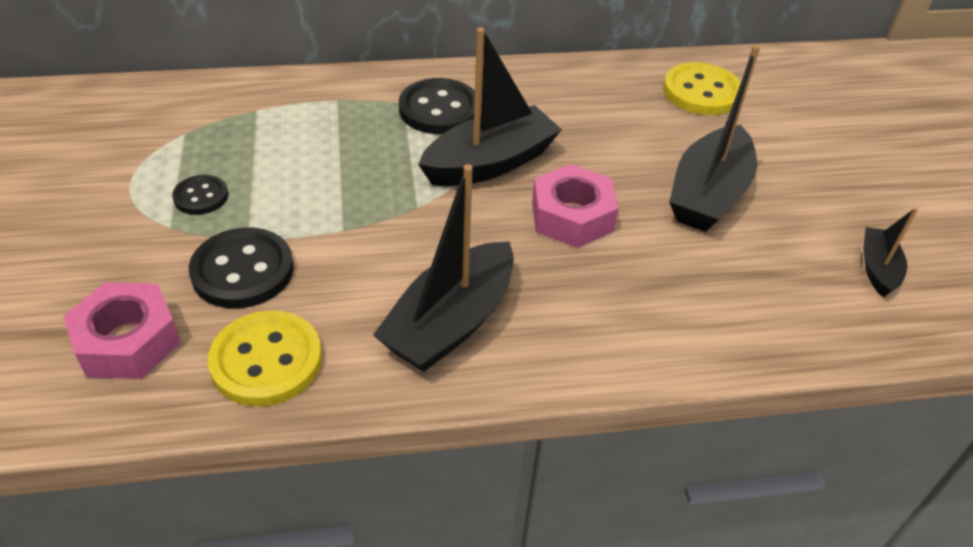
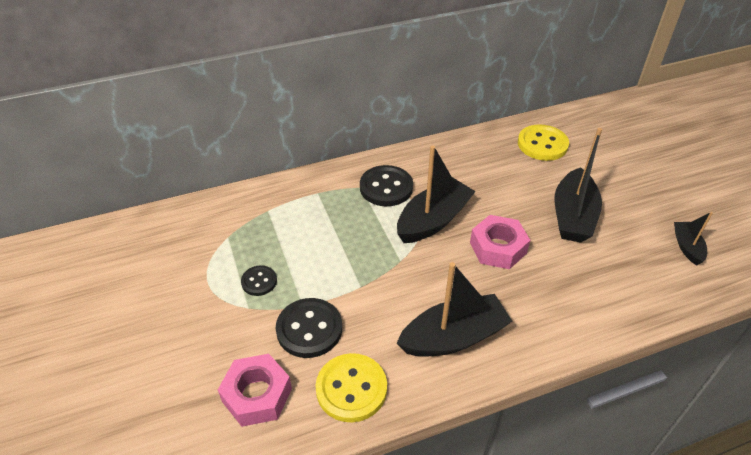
camera: 10 degrees left, 0 degrees up
(450, 323) = (453, 337): black boat -> black boat turned 135 degrees counterclockwise

